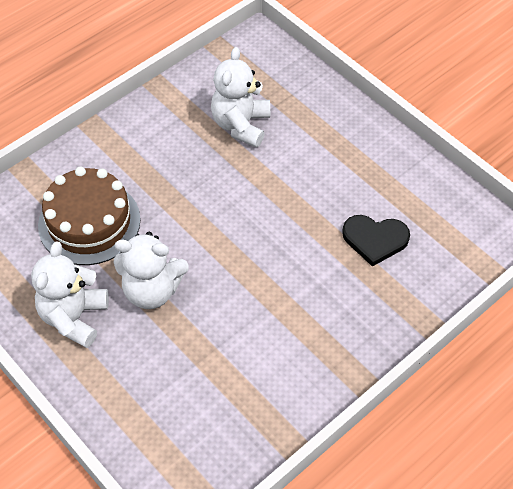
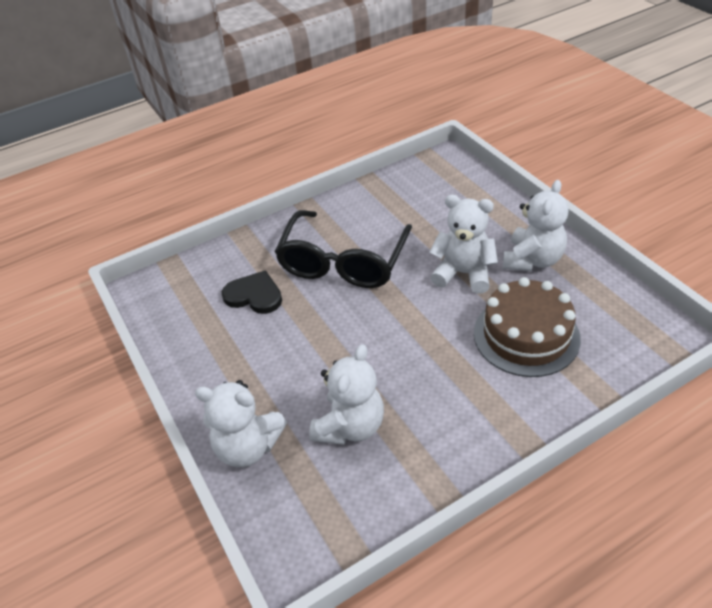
camera: 165 degrees left, 10 degrees down
(290, 294) = (343, 261): none -> black glasses
(319, 101) = (248, 447): none -> white teddy bear

